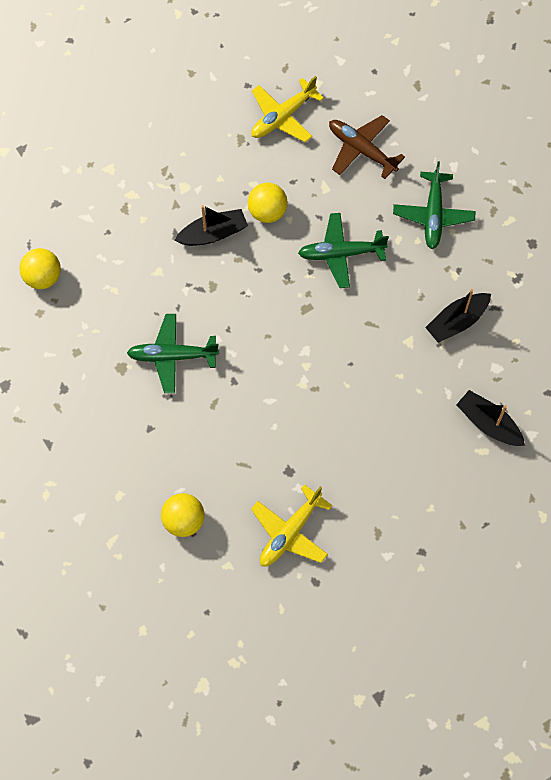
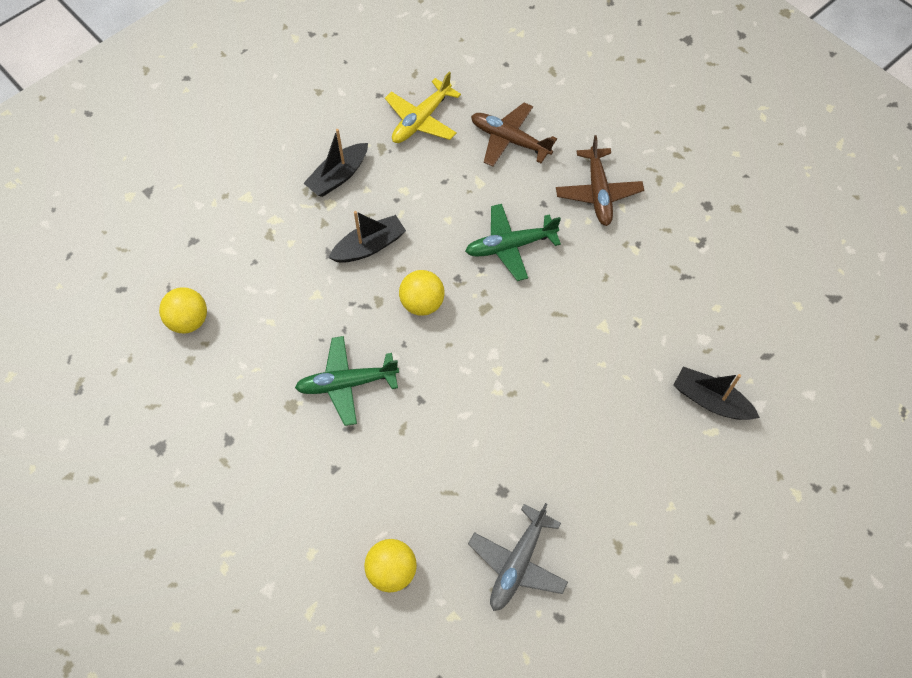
camera: 10 degrees left, 5 degrees down
(267, 212) = (423, 215): yellow ball -> yellow ball (422, 303)
(290, 532) = (517, 563): yellow plane -> grey plane
(433, 215) = (598, 193): green plane -> brown plane
(457, 321) = (649, 297): black boat -> black boat (338, 176)

